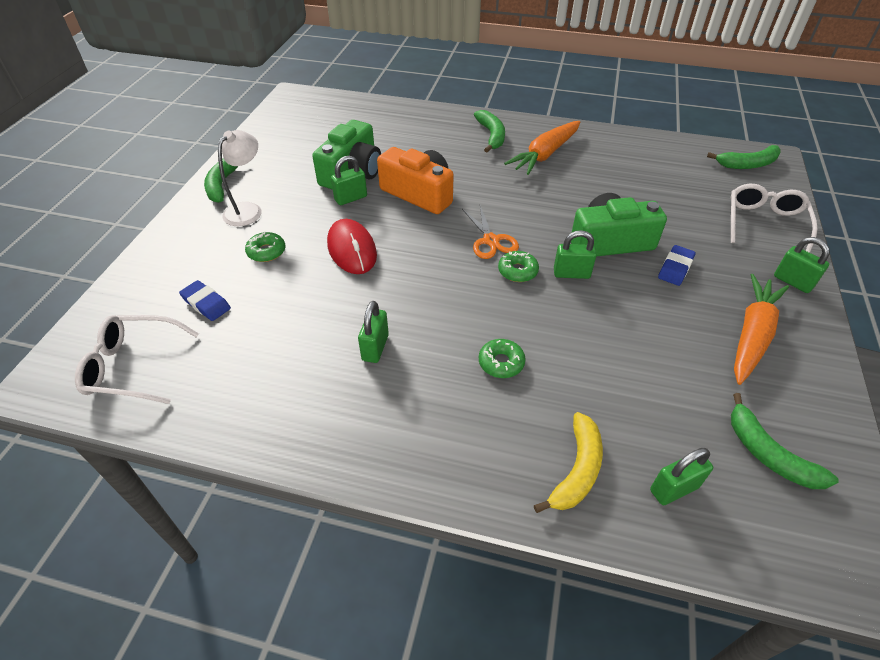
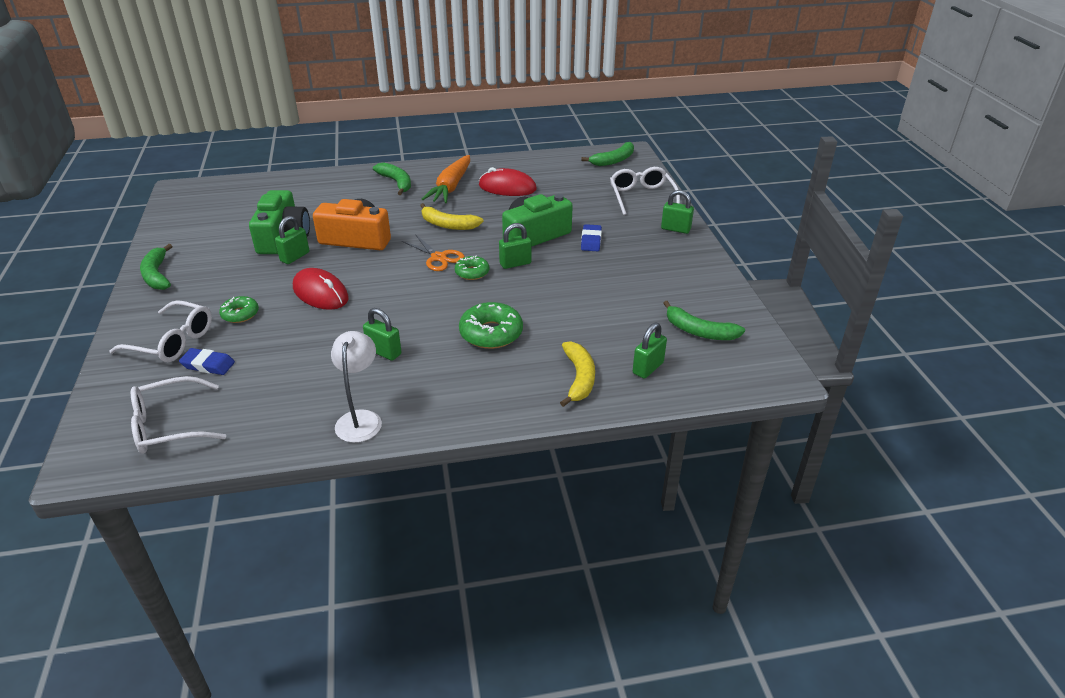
camera: 25 degrees left, 10 degrees down
(192, 265) = (172, 341): none -> white glasses
(248, 210) = (198, 288): white lamp -> white lamp (360, 419)
(375, 348) = (384, 352): green padlock -> green padlock turned 45 degrees counterclockwise
(501, 363) = (491, 333): green donut -> green donut, size x1.65
(520, 201) = (448, 225): none -> yellow banana
(606, 170) = (507, 187): none -> red mouse
(752, 335) = (661, 268): orange carrot -> none

